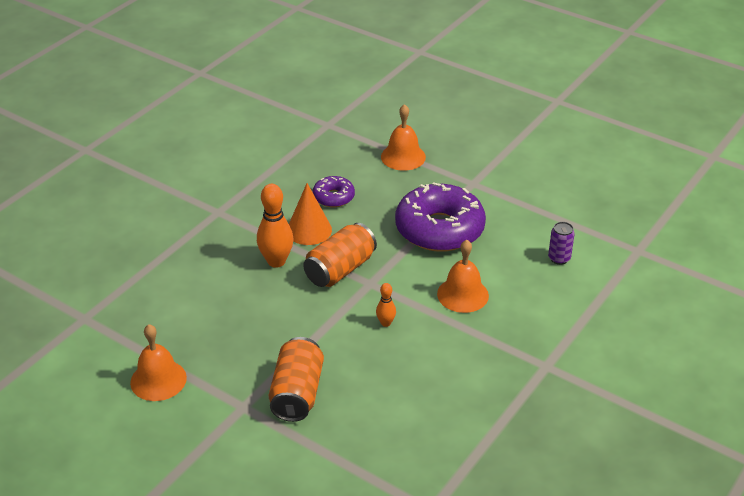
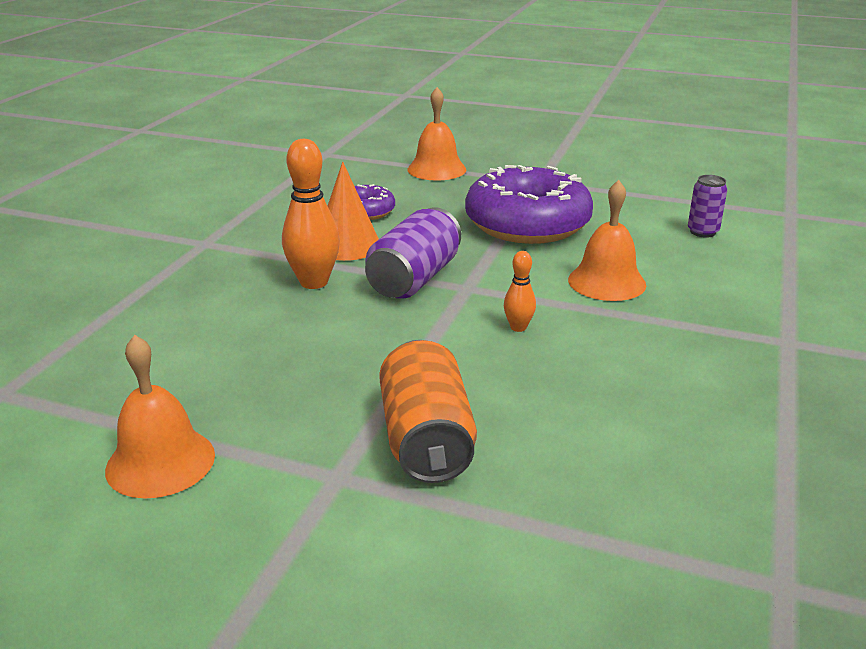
camera: 15 degrees left, 10 degrees down
(340, 270) = (414, 279): orange can -> purple can

